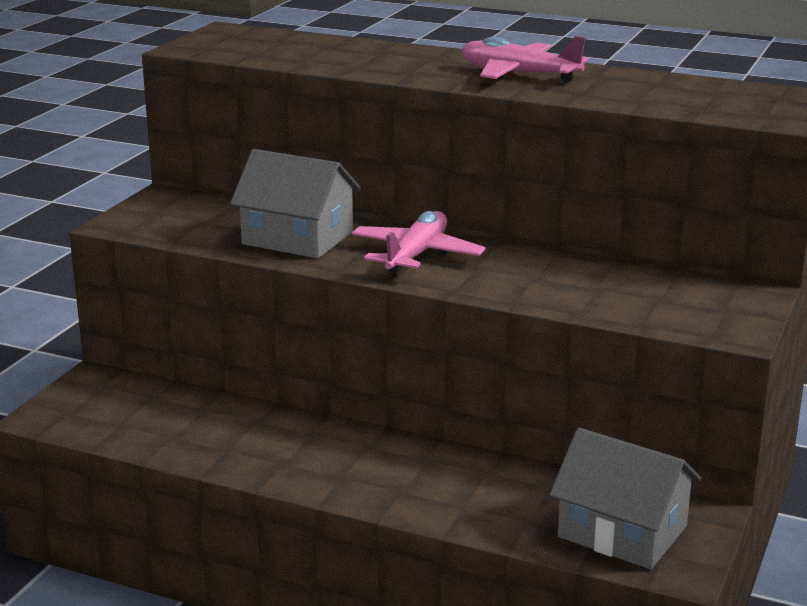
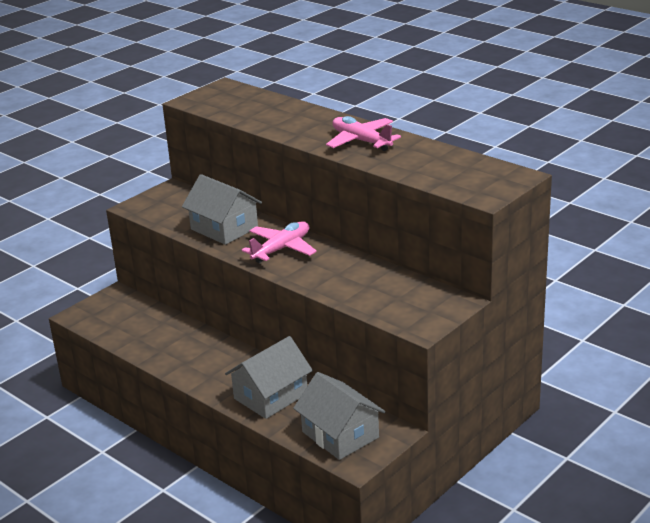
camera: 20 degrees right, 5 degrees up
(465, 492) = (270, 396): none -> grey house

